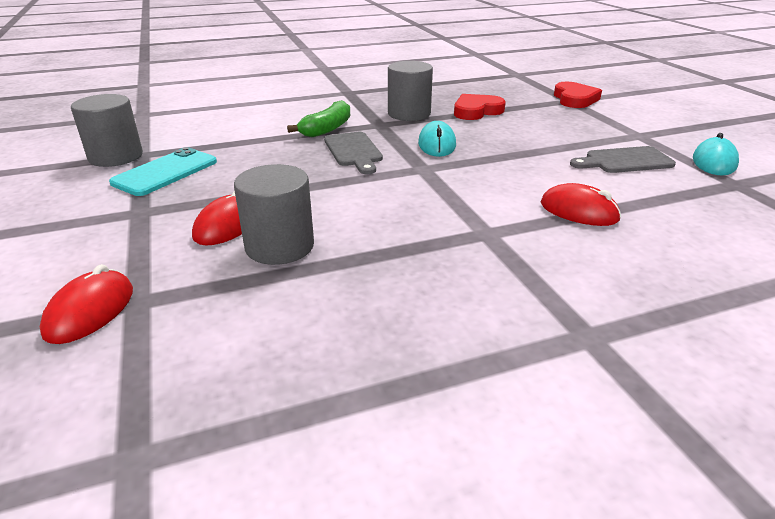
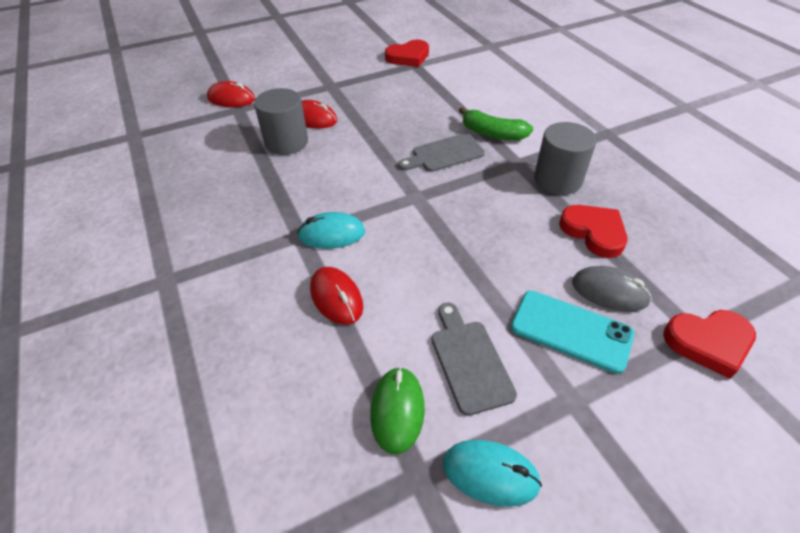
camera: 85 degrees right, 15 degrees up
(116, 156) = (408, 57): grey cylinder -> red heart
(165, 172) = (387, 80): turquoise phone -> turquoise phone (571, 330)
(437, 144) = (475, 203): turquoise mouse -> turquoise mouse (331, 234)
(539, 115) = (609, 292): none -> grey mouse
(579, 211) = (336, 298): red mouse -> red mouse turned 60 degrees counterclockwise
(688, 188) = (397, 410): none -> green mouse

